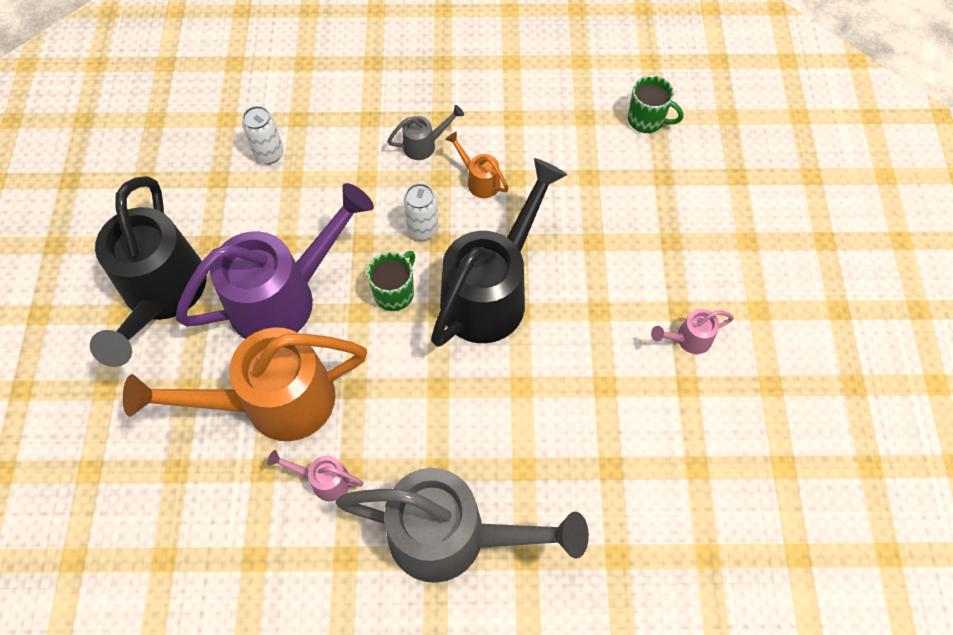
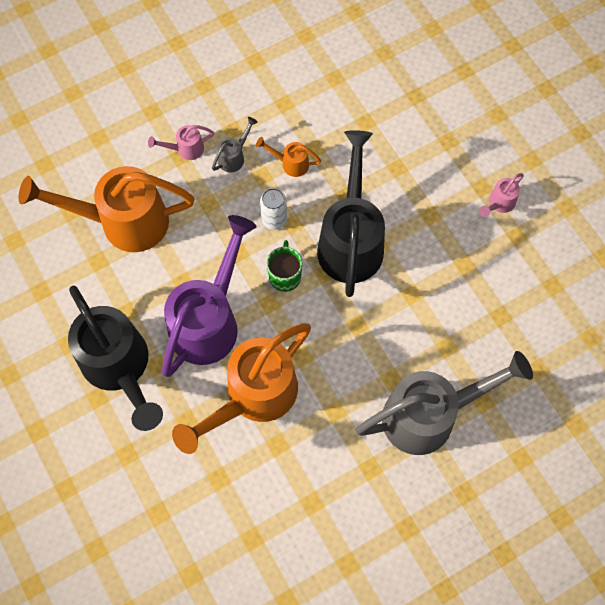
camera: 30 degrees left, 5 degrees up
(269, 154) = (123, 222): white can -> orange watering can
(324, 480) = (323, 427): pink watering can -> pink watering can (185, 149)
(647, 120) = (379, 58): green mug -> none

